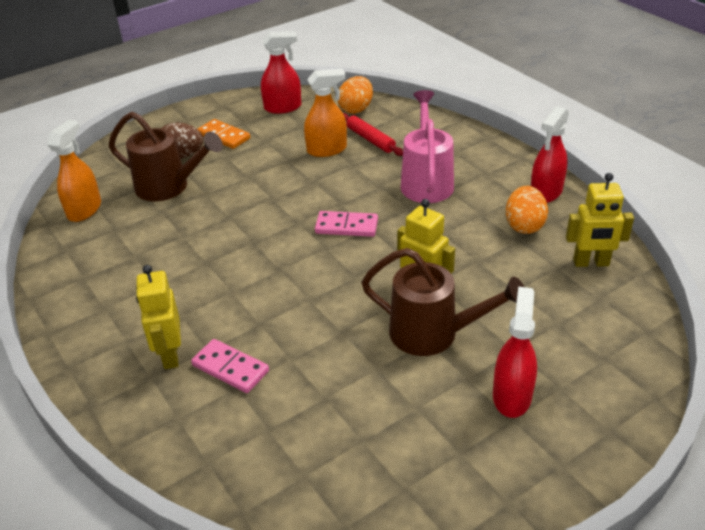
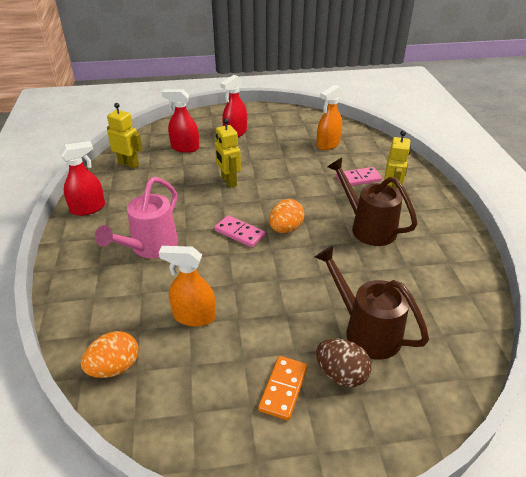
camera: 155 degrees left, 0 degrees up
(84, 210) = (454, 334): orange spray bottle -> orange spray bottle (328, 144)
(224, 136) = (283, 389): orange domino -> orange domino turned 45 degrees clockwise
(230, 368) = (358, 179): pink domino -> pink domino turned 75 degrees counterclockwise
(283, 107) = (187, 415): red spray bottle -> red spray bottle (185, 148)
(370, 139) = (145, 312): red rolling pin -> none
(434, 334) = (244, 161): brown watering can -> brown watering can (368, 227)
(524, 225) = (132, 193): orange egg -> orange egg (285, 229)

